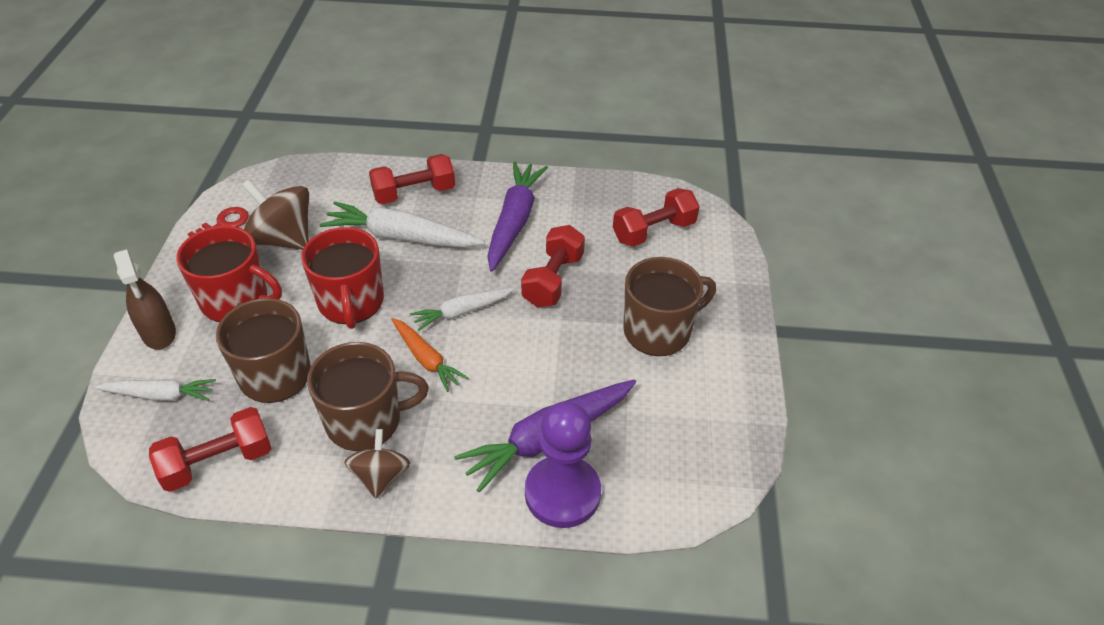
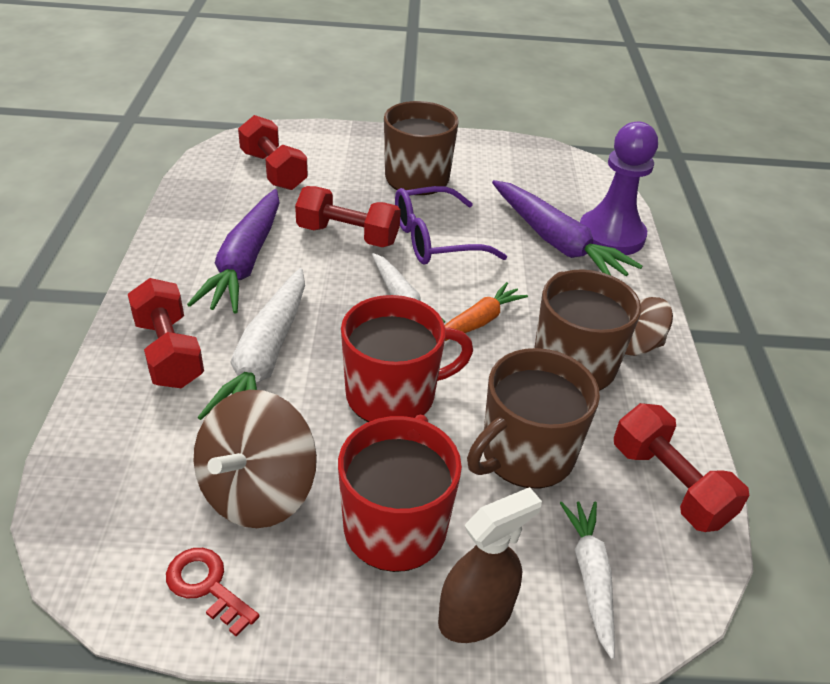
camera: 95 degrees left, 5 degrees down
(514, 221) = (245, 262): purple carrot -> purple carrot turned 90 degrees counterclockwise
(549, 339) = (434, 239): none -> purple glasses

